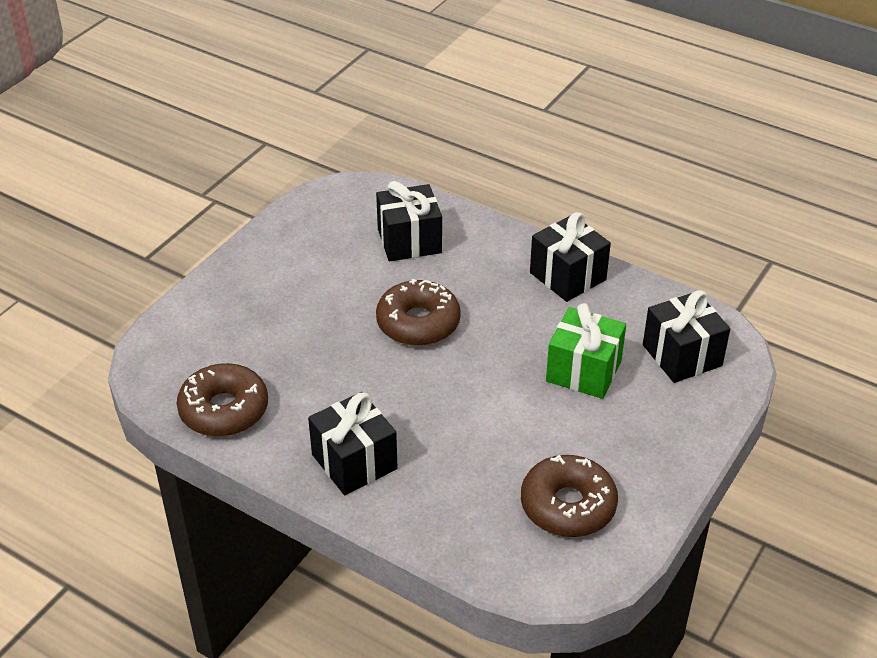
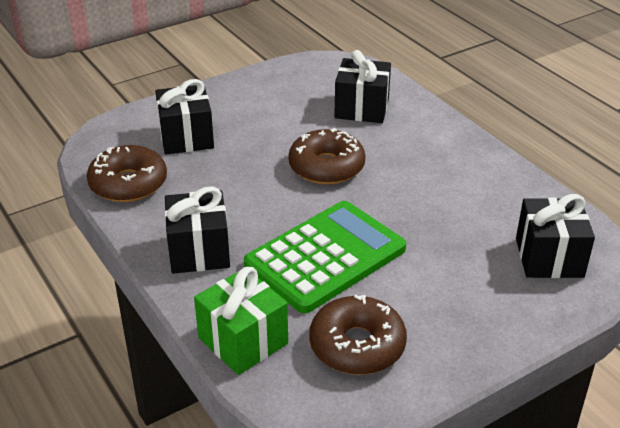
camera: 25 degrees right, 5 degrees down
(481, 425) = (325, 257): none -> green calculator
(568, 276) = (481, 168): black gift -> black gift (186, 137)
(583, 371) = (446, 243): green gift -> green gift (243, 341)

